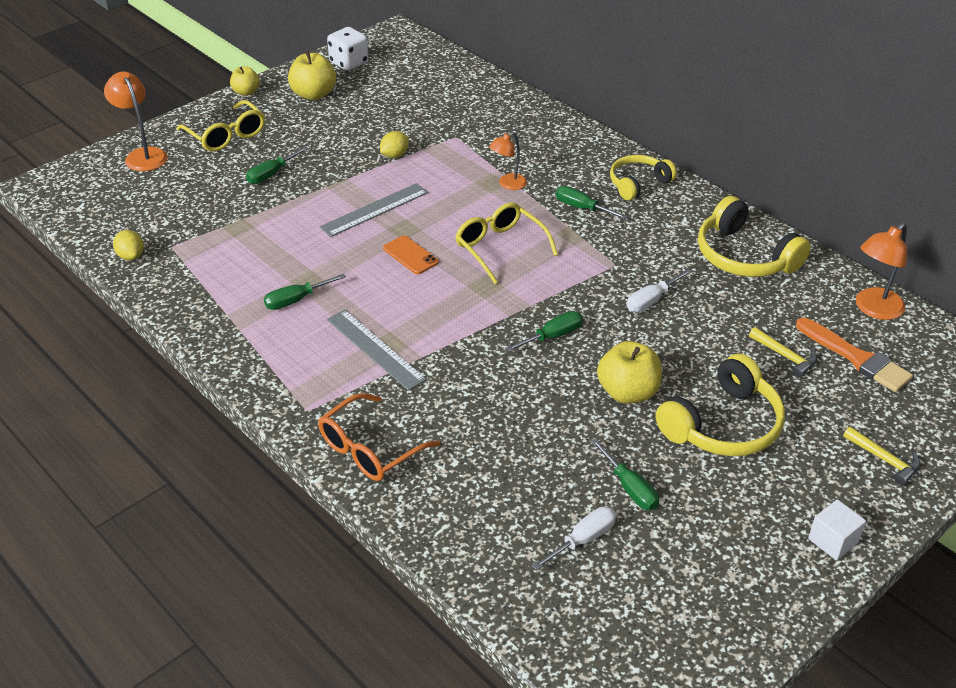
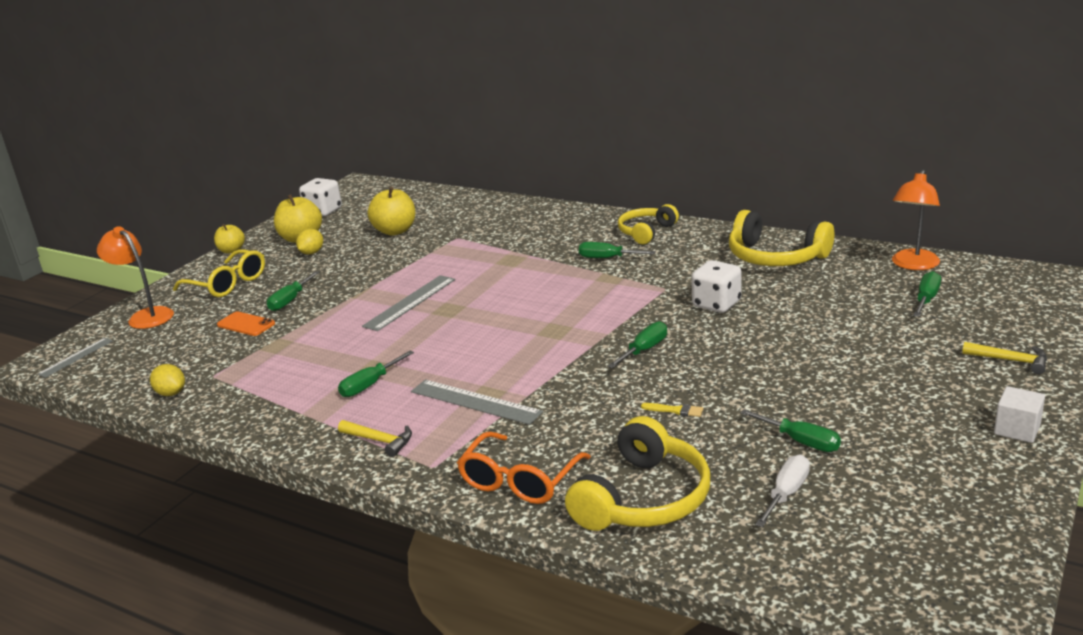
camera: 15 degrees left, 15 degrees down
(69, 188) = (76, 357): none -> grey ruler
(394, 155) = (406, 262): yellow lemon -> yellow lemon (312, 253)
(410, 255) = (466, 326): orange phone -> orange phone (246, 324)
(500, 248) = (550, 301): yellow glasses -> none
(508, 184) = (527, 258): orange lamp -> none
(541, 416) = (675, 410): none -> yellow brush
(627, 392) = (744, 372): yellow apple -> yellow apple (395, 231)
(651, 300) = (716, 304): white screwdriver -> white dice
(723, 425) = (850, 373): yellow headphones -> yellow headphones (643, 498)
(785, 356) = (865, 313): yellow hammer -> yellow hammer (380, 441)
(856, 358) = (926, 299): orange brush -> green screwdriver

